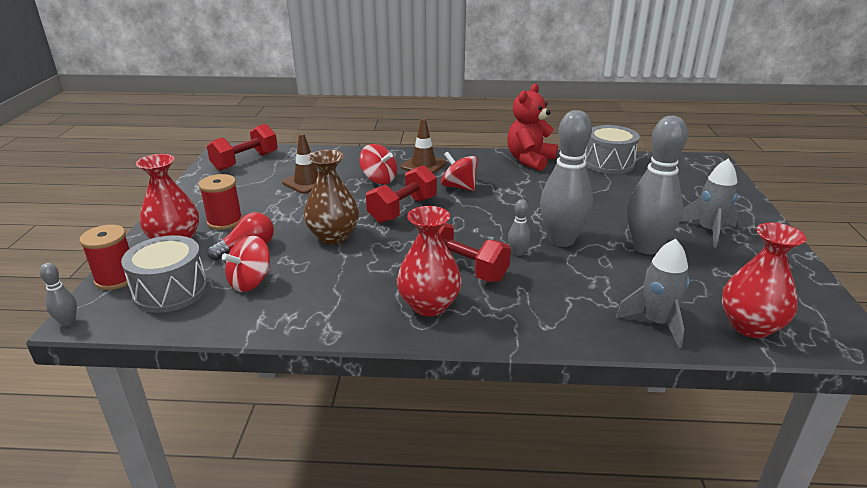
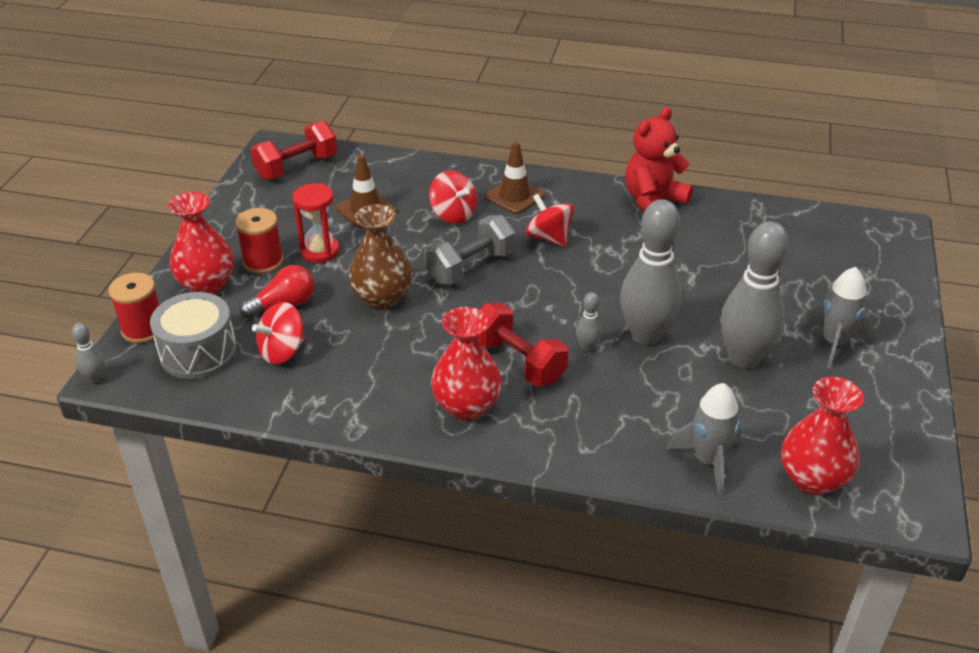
camera: 10 degrees right, 10 degrees up
(273, 211) = (320, 251): none -> red hourglass
(403, 210) = (471, 267): red dumbbell -> grey dumbbell
(608, 163) = (756, 217): grey drum -> none

